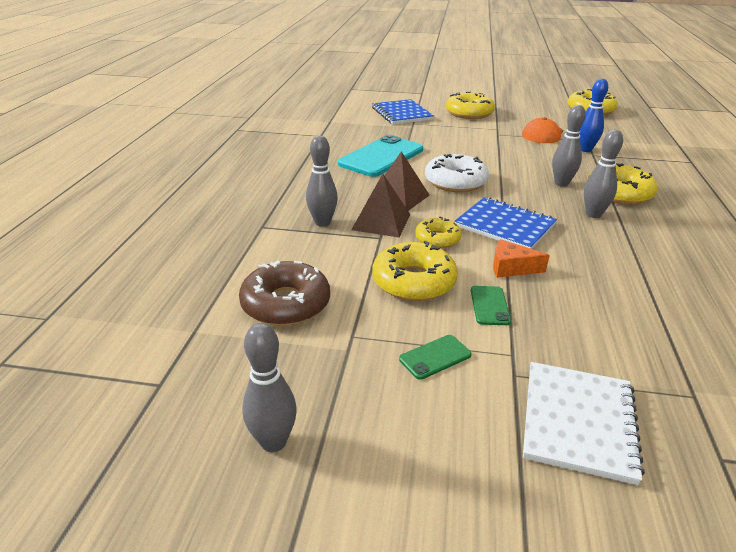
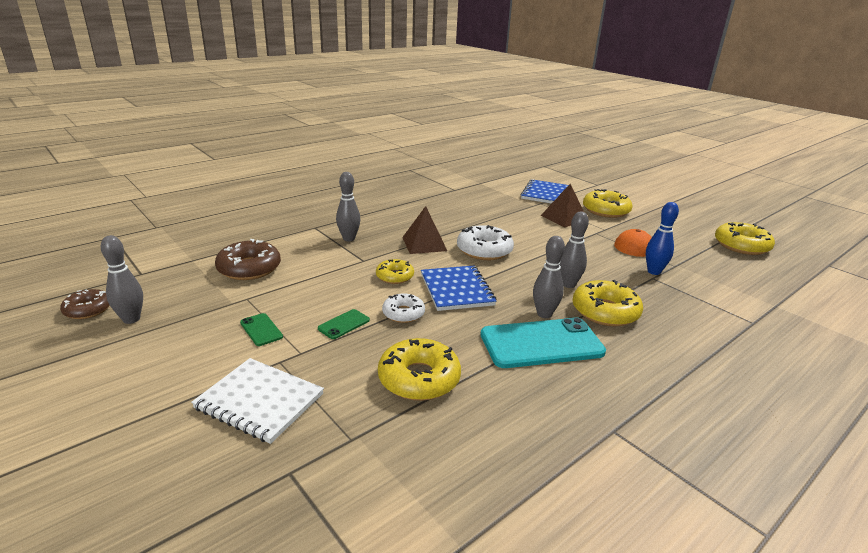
camera: 40 degrees right, 5 degrees down
(186, 472) = (88, 310): none -> brown donut
(381, 157) = (467, 216): turquoise phone -> turquoise phone (541, 343)
(381, 222) = (382, 252): brown pyramid -> brown pyramid (564, 218)
(414, 281) = (330, 291): yellow donut -> yellow donut (419, 378)
(435, 357) = (261, 330): green phone -> green phone turned 45 degrees clockwise
(511, 268) = (403, 313): orange cheese -> white donut
(578, 422) = (259, 401): white notebook -> white notebook turned 60 degrees clockwise

